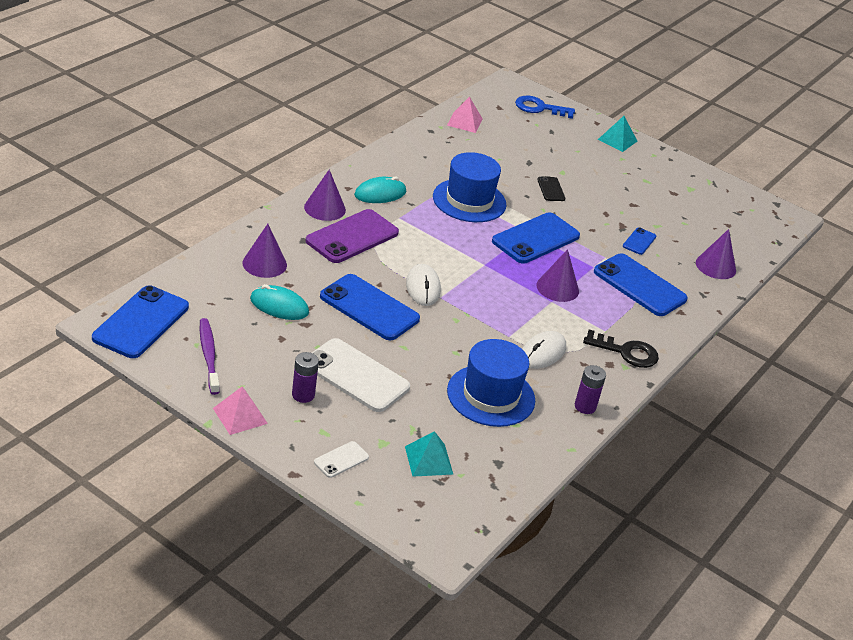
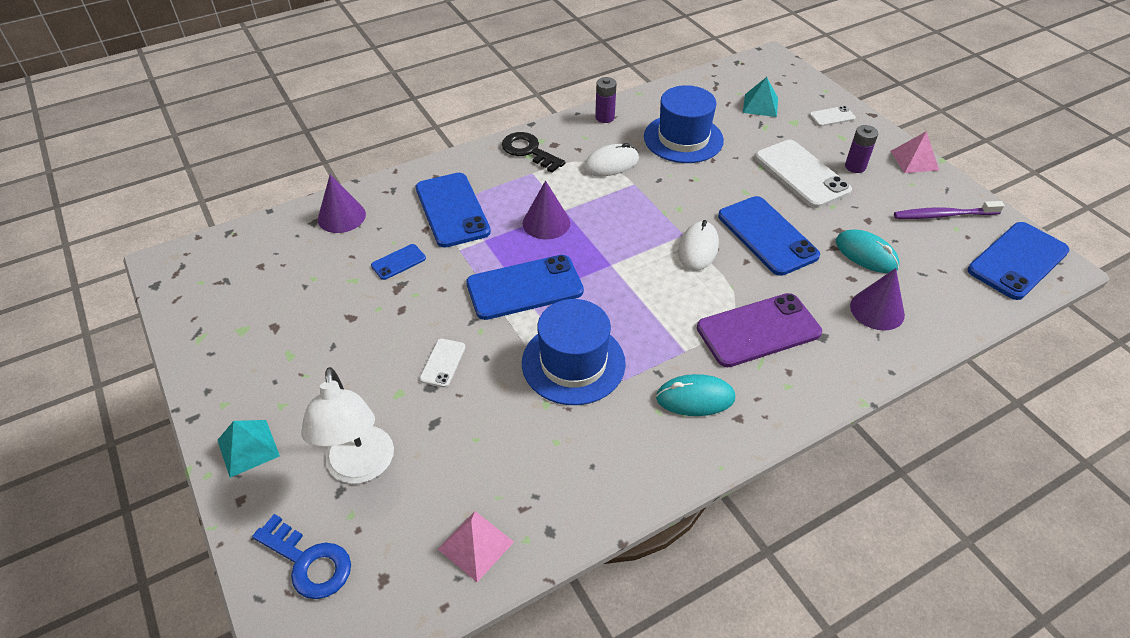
camera: 150 degrees left, 10 degrees up
(209, 356) = (943, 215): purple toothbrush -> purple toothbrush turned 75 degrees clockwise
(325, 208) = (783, 384): purple cone -> none
(550, 140) = (360, 468): none -> white lamp
(551, 189) = (443, 363): black phone -> white phone

